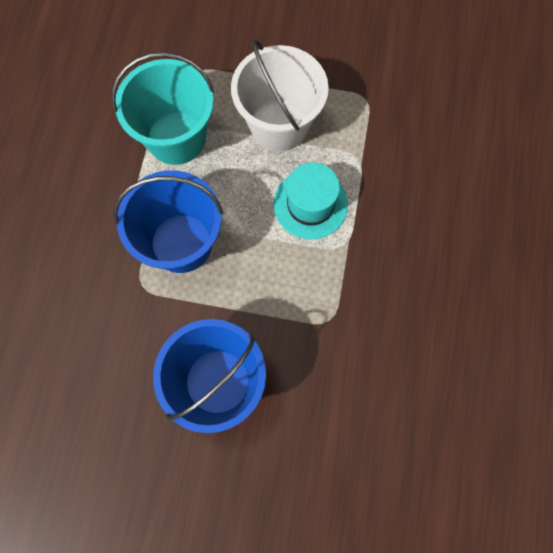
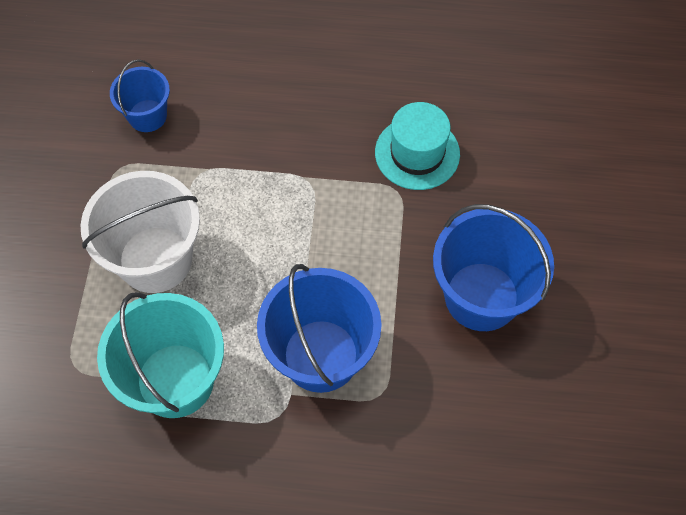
camera: 95 degrees left, 10 degrees down
(310, 204) = (261, 218): turquoise hat -> turquoise hat (417, 153)
(416, 119) = (147, 116): none -> blue bucket

